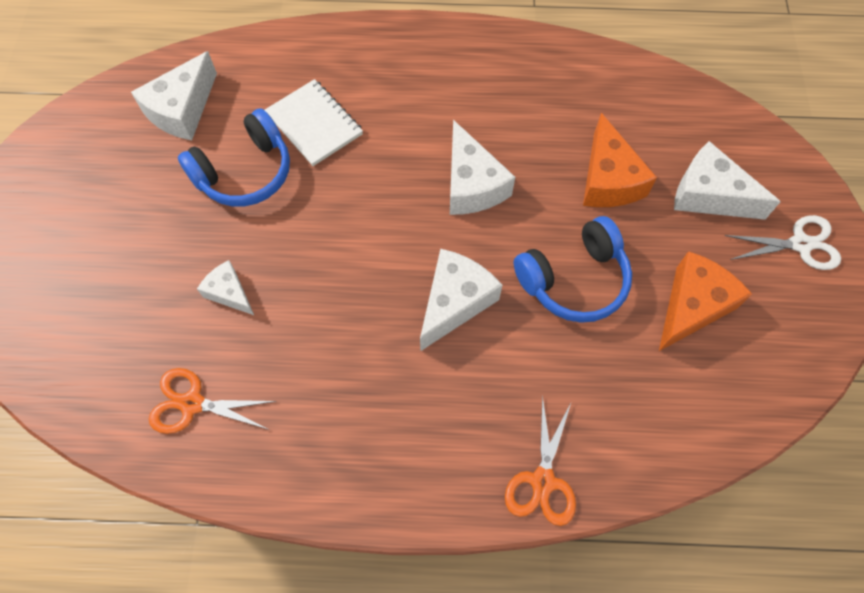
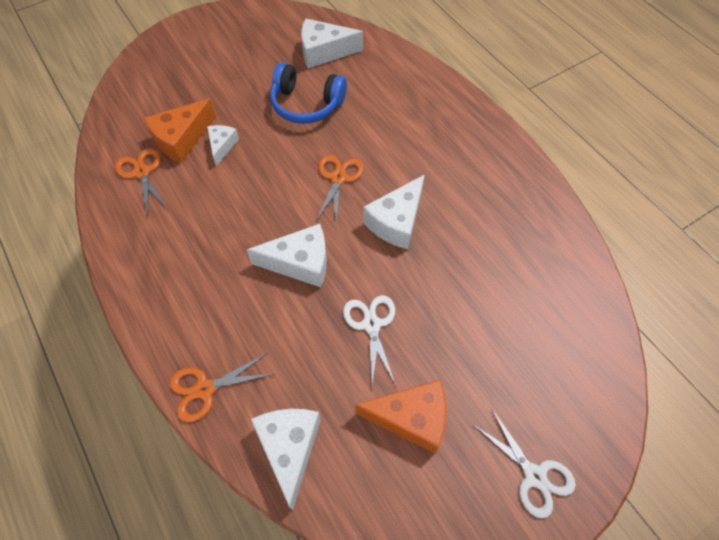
camera: 55 degrees right, 5 degrees down
(314, 124) = (368, 115): white notebook -> none
(375, 203) = (338, 178): none -> orange scissors
(574, 279) = (371, 324): blue headphones -> white scissors
(608, 179) = (473, 302): orange cheese -> orange cheese (181, 139)
(709, 195) = (521, 380): white cheese -> white cheese (289, 448)

